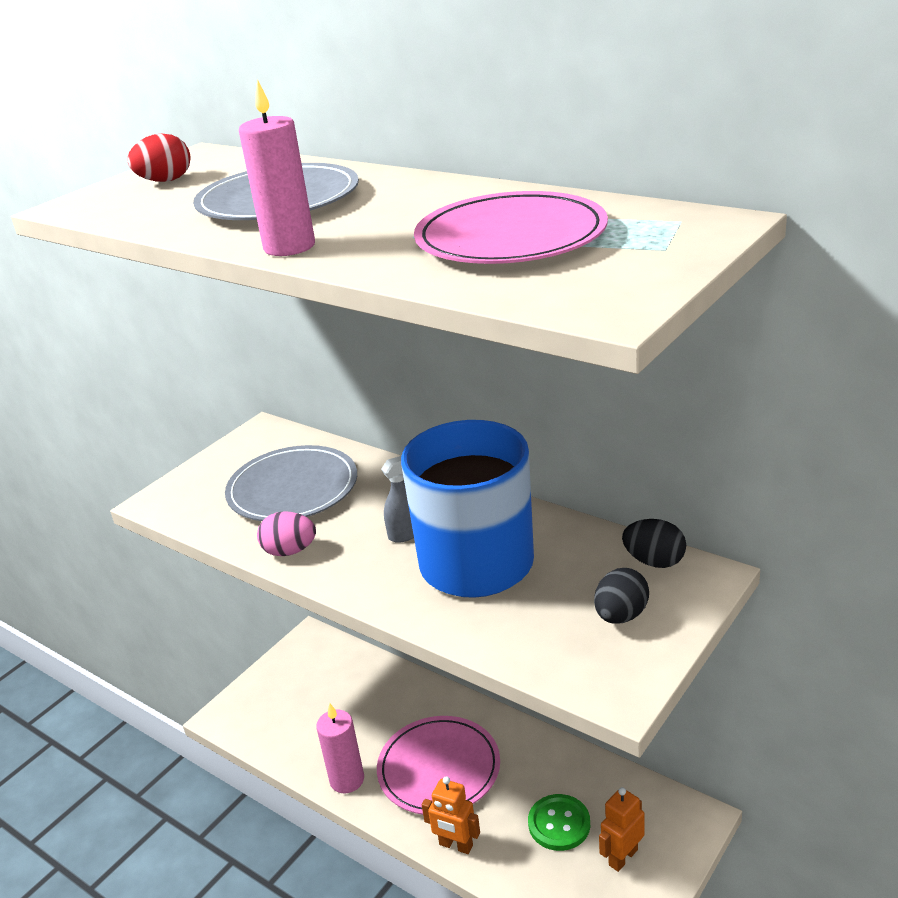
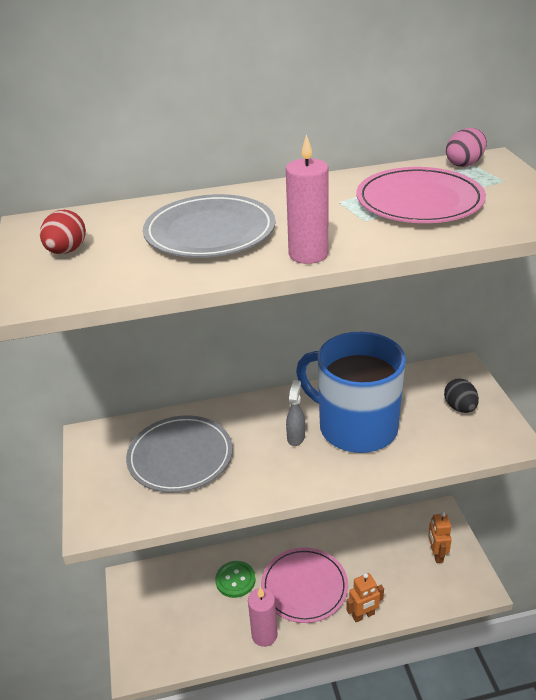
camera: 50 degrees left, 5 degrees up
(290, 551) = (246, 491): pink egg -> pink egg (464, 164)
(559, 824) = (393, 563): green button -> green button (235, 580)
(654, 561) = (432, 374): black egg -> none

